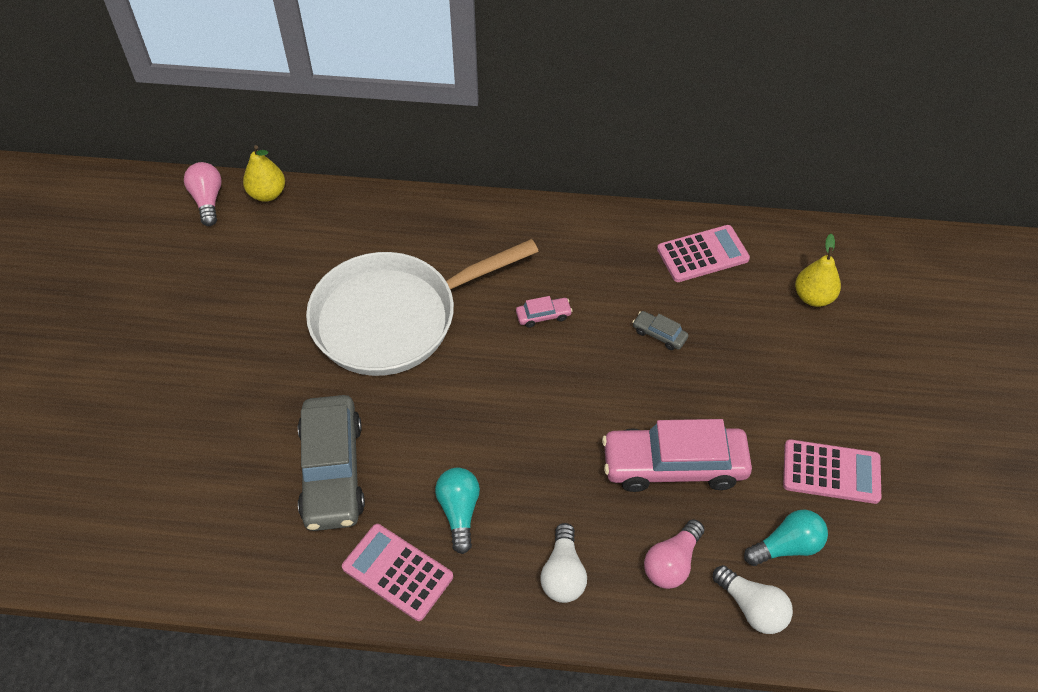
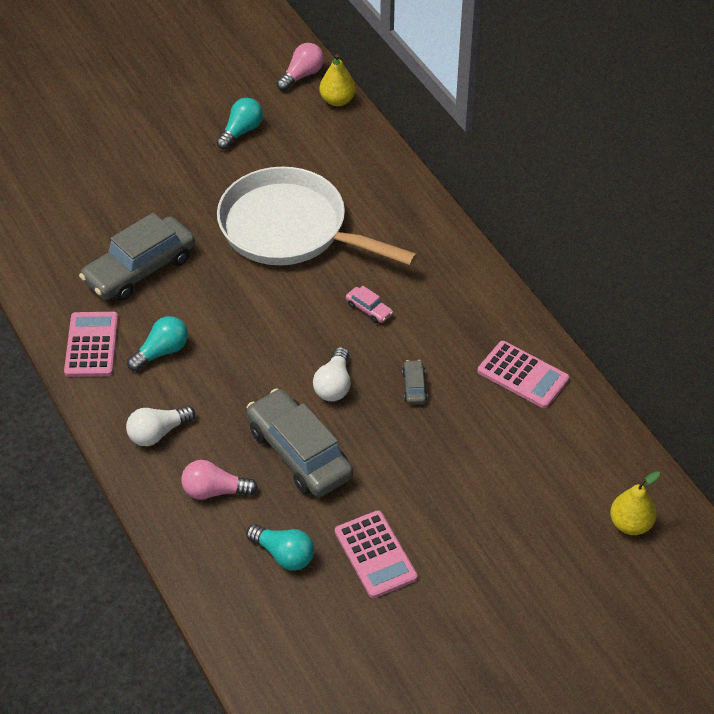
camera: 55 degrees right, 5 degrees down
(231, 286) = (241, 131): none -> turquoise light bulb
(674, 465) = (299, 453): pink car -> grey car
(752, 607) = (214, 555): white light bulb -> white light bulb (334, 385)
(813, 297) = (546, 468): yellow pear -> yellow pear (630, 524)

